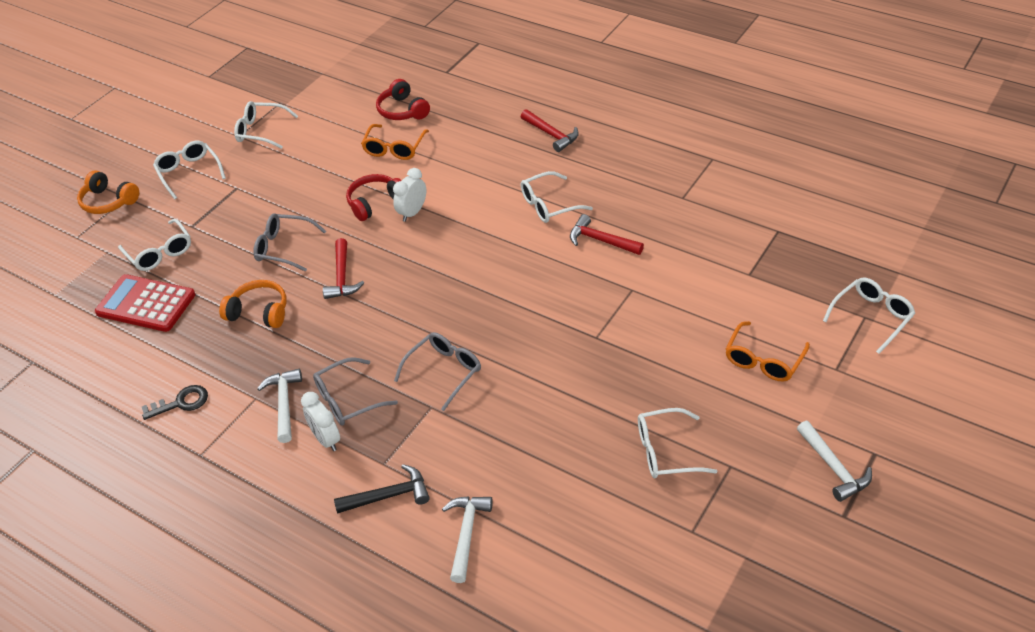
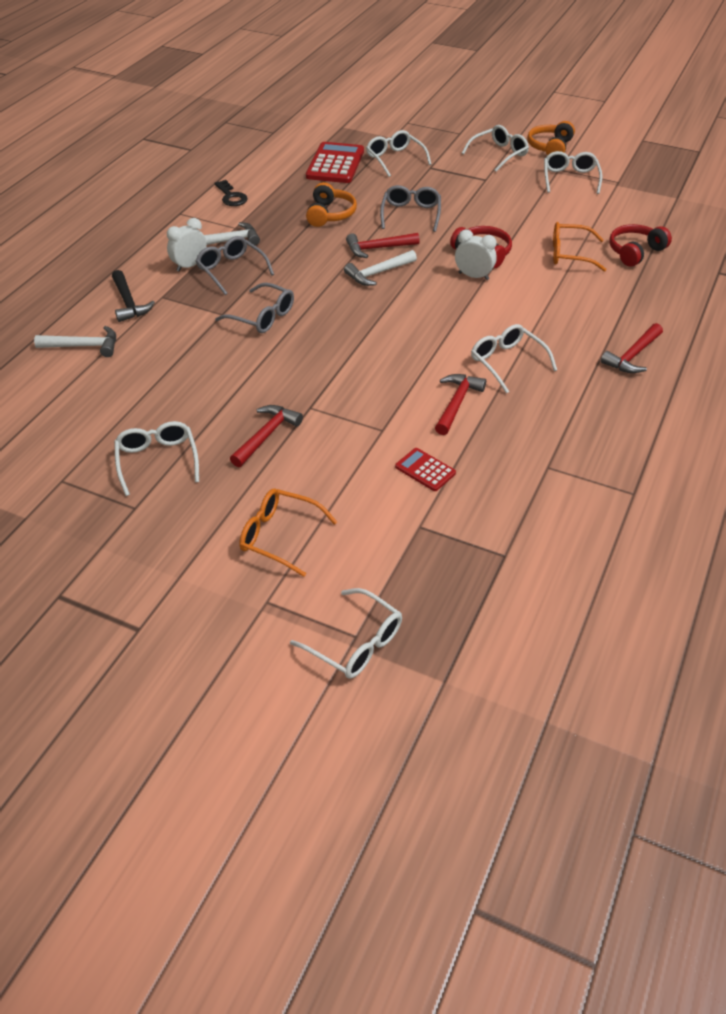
camera: 80 degrees right, 0 degrees up
(108, 201) = (452, 127): orange headphones -> orange headphones (550, 147)
(160, 252) = (395, 159): white glasses -> white glasses turned 105 degrees clockwise
(634, 369) = (266, 436): none -> red hammer
(684, 266) = (425, 470): none -> red calculator
(833, 467) = (123, 590): white hammer -> white hammer (378, 273)

